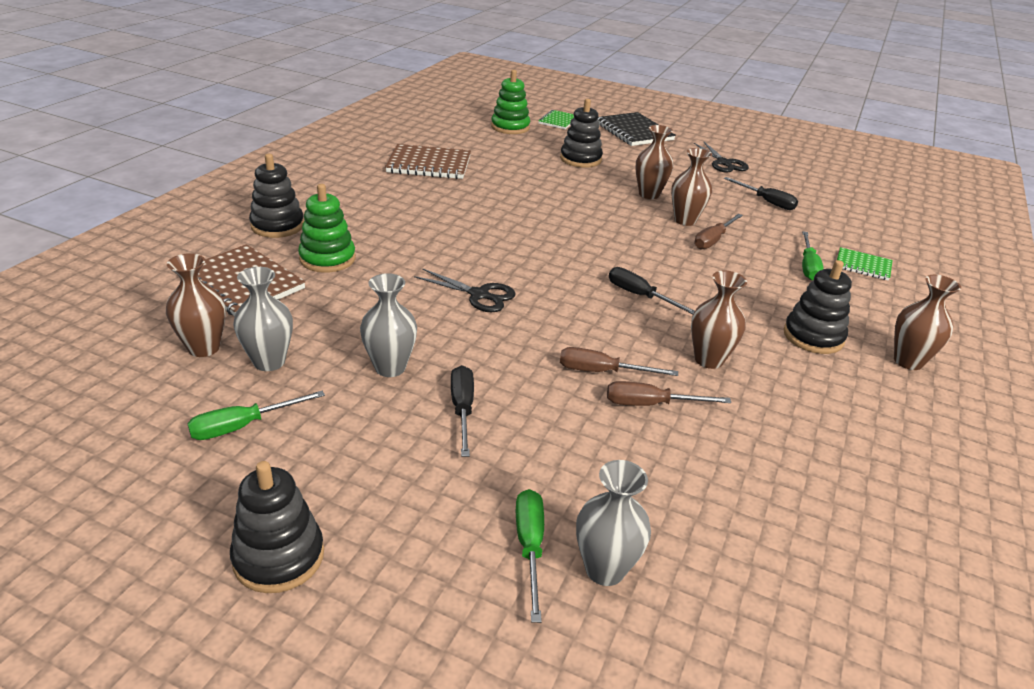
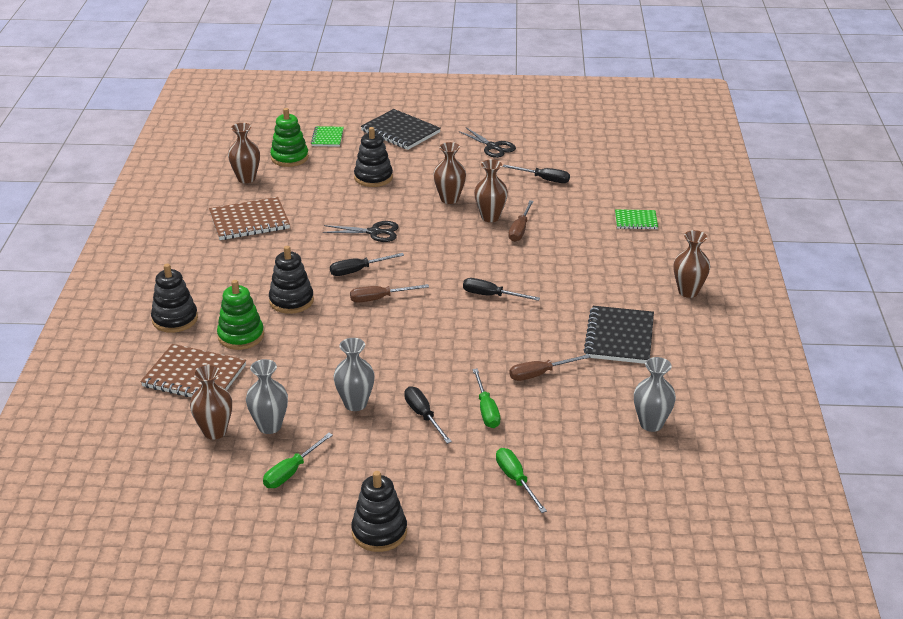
camera: 20 degrees left, 0 degrees up
(479, 295) = (377, 330): black scissors -> black scissors (374, 232)
(503, 232) = (358, 270): none -> black screwdriver
(602, 372) = (496, 362): brown screwdriver -> brown screwdriver (379, 298)
(605, 569) = (563, 477): grey vase -> grey vase (651, 424)
(708, 360) = (561, 331): brown vase -> brown vase (246, 178)
(786, 390) = (619, 337): none -> black notebook
(808, 266) = (597, 233): green screwdriver -> green screwdriver (486, 410)
(813, 337) = (622, 292): black stacking toy -> black stacking toy (291, 301)

